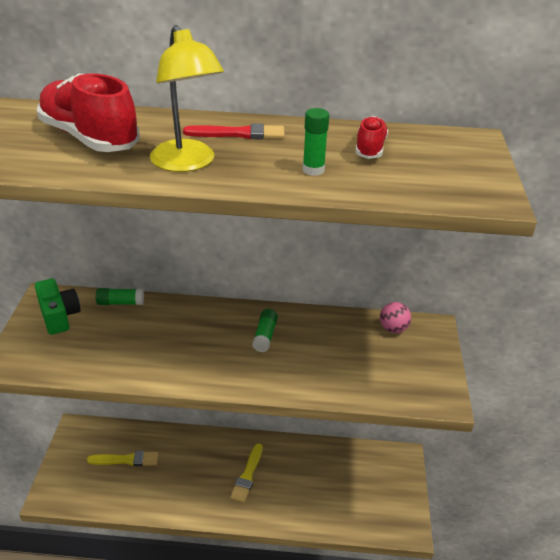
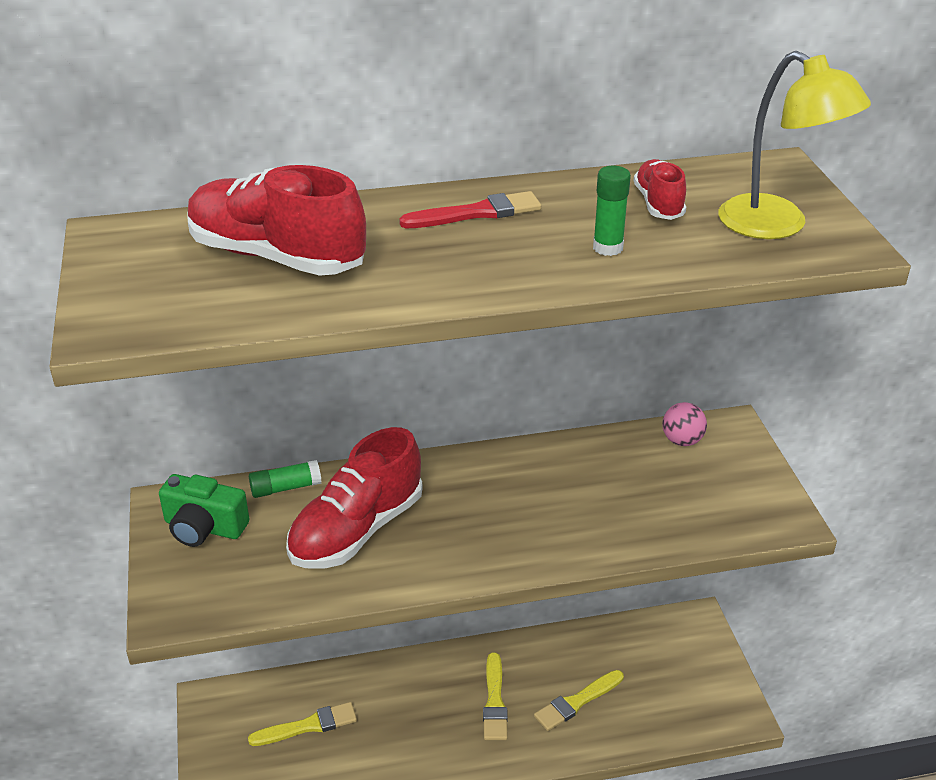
camera: 15 degrees left, 0 degrees up
(59, 316) = (204, 527): green camera -> green camera turned 150 degrees clockwise
(149, 339) = (357, 530): none -> red shoe
(187, 163) = (439, 269): yellow lamp -> yellow lamp (777, 225)
(265, 336) = (516, 489): green glue stick -> none
(300, 490) = (577, 702): none -> yellow brush

